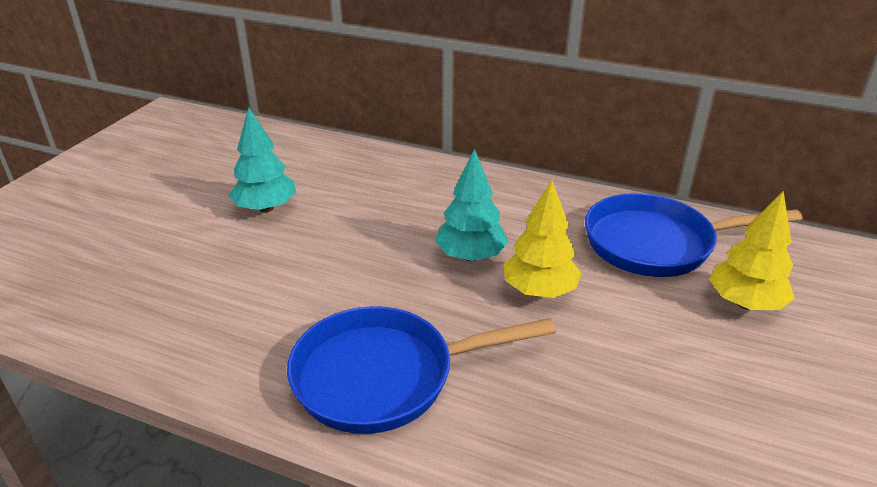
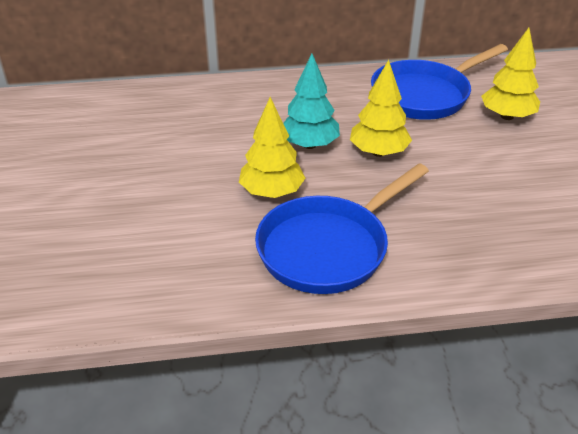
camera: 30 degrees left, 5 degrees up
(266, 208) = (107, 162): turquoise tree -> none
(384, 292) = (271, 192): none -> yellow tree

